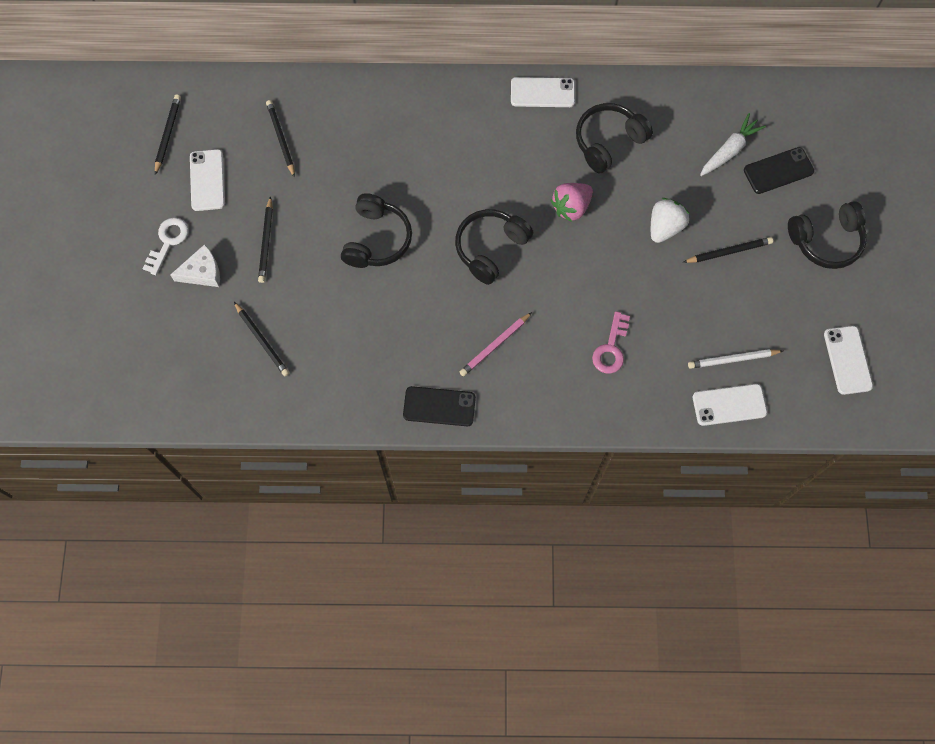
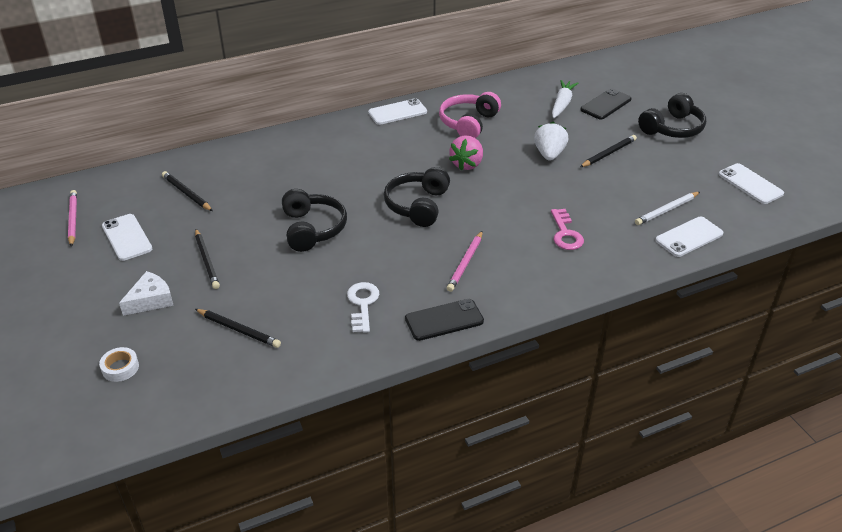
camera: 25 degrees left, 30 degrees down
(154, 342) = (120, 368): none -> white tape
(168, 134) = (73, 219): black pencil -> pink pencil
(168, 242) = (104, 290): white key -> white key (362, 304)
(608, 142) = (468, 123): black headphones -> pink headphones

